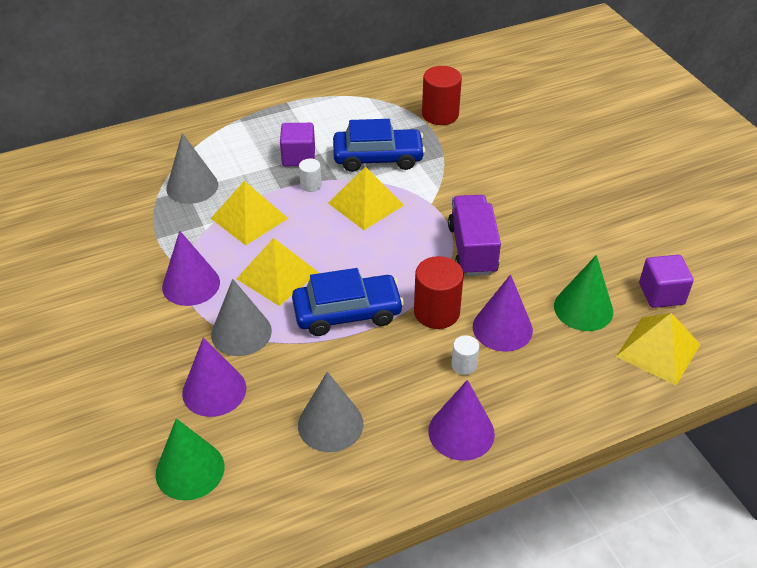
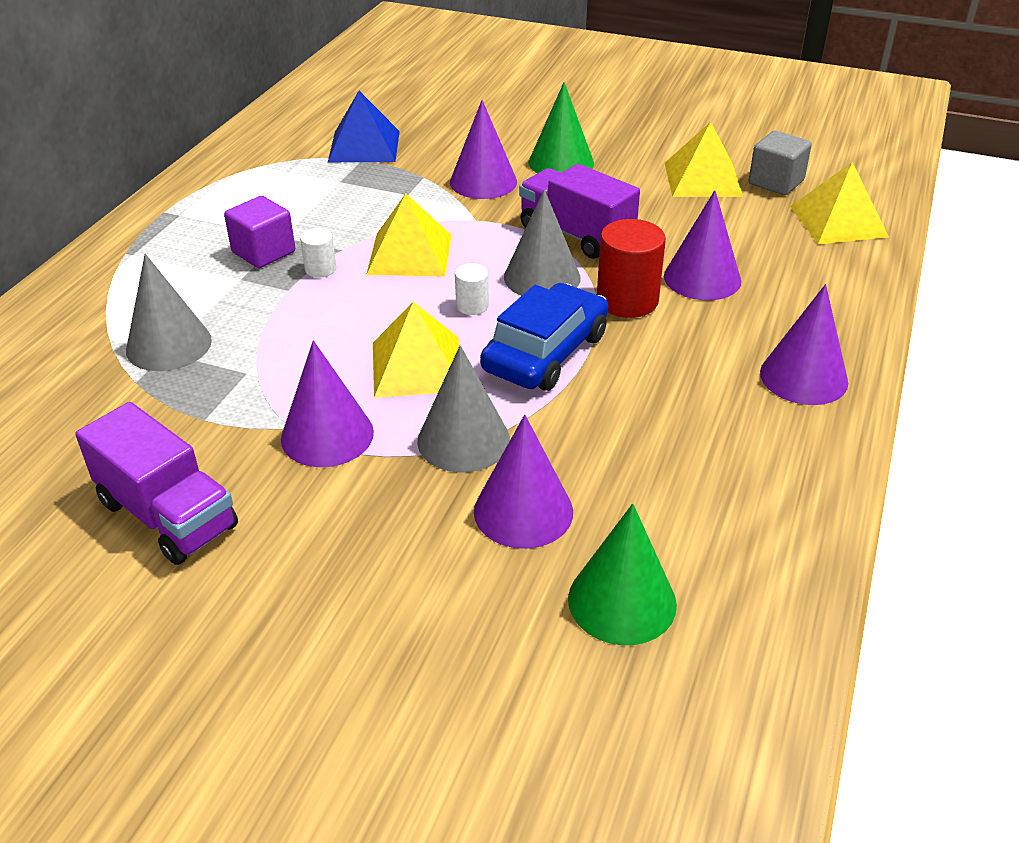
camera: 45 degrees left, 5 degrees down
(86, 277) = (167, 515): none -> purple truck
(249, 218) = (296, 335): yellow pyramid -> yellow pyramid (703, 179)
(330, 424) = (687, 453): grey cone -> grey cone (542, 277)
(378, 158) = (357, 210): blue car -> none
(440, 114) = (364, 146): red cylinder -> blue pyramid
(464, 365) = (719, 325): white cylinder -> white cylinder (472, 306)
(472, 179) = (483, 182): none -> purple cone
(583, 308) = (739, 225): green cone -> green cone (561, 162)
(661, 294) = (776, 182): purple cube -> grey cube

